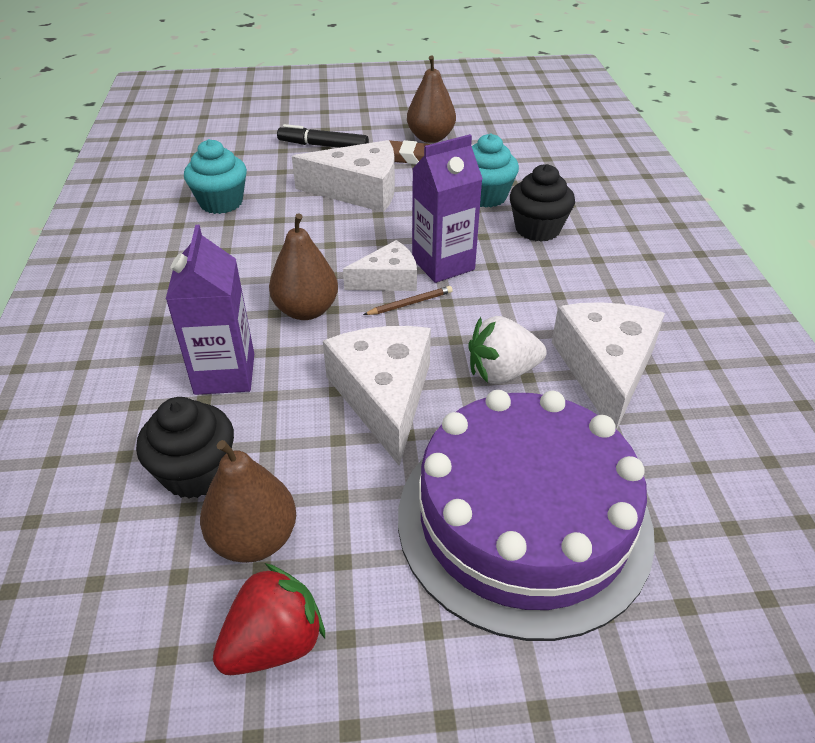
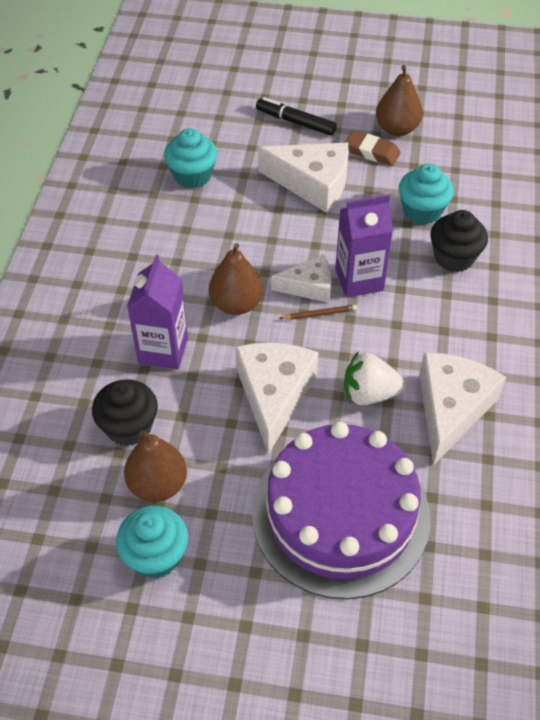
camera: 15 degrees right, 10 degrees up
(274, 643) = (156, 556): red strawberry -> turquoise cupcake

